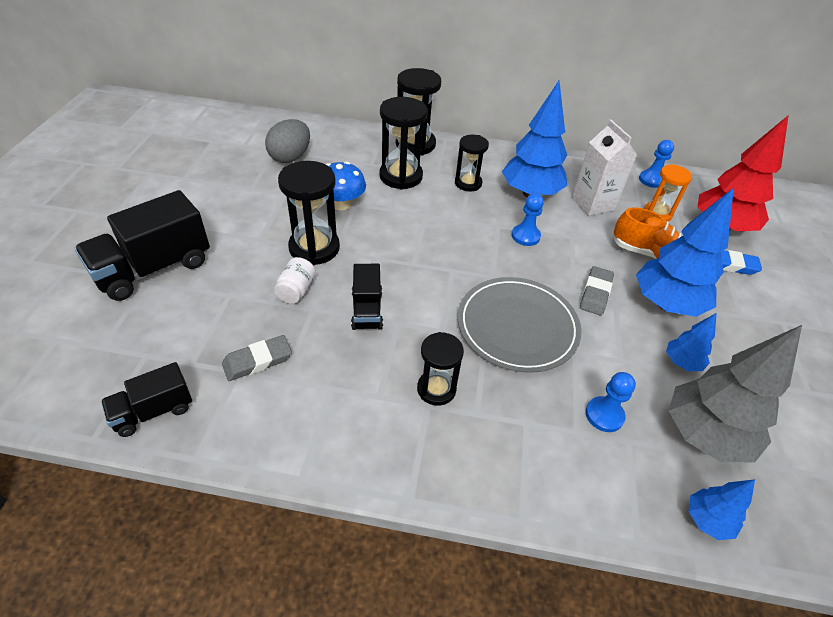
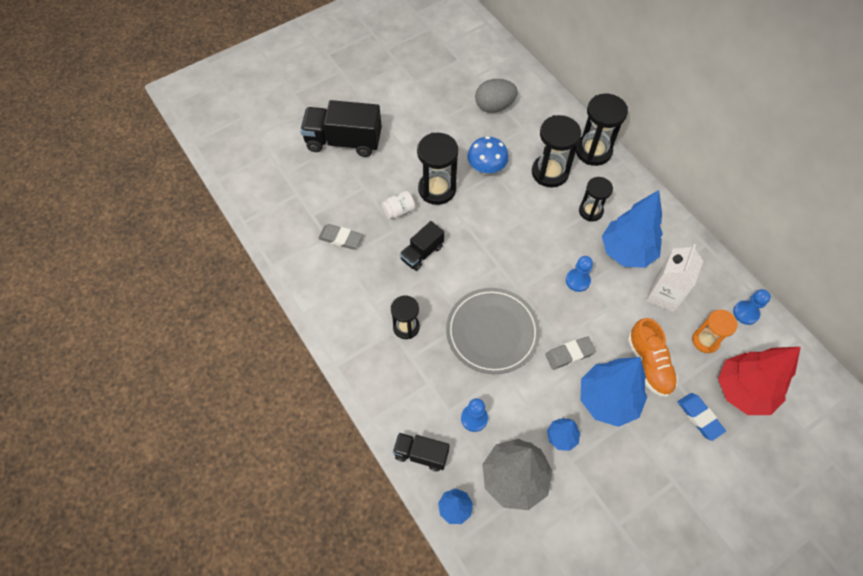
camera: 50 degrees right, 15 degrees up
(153, 411) = (276, 228): black truck -> black truck (421, 454)

